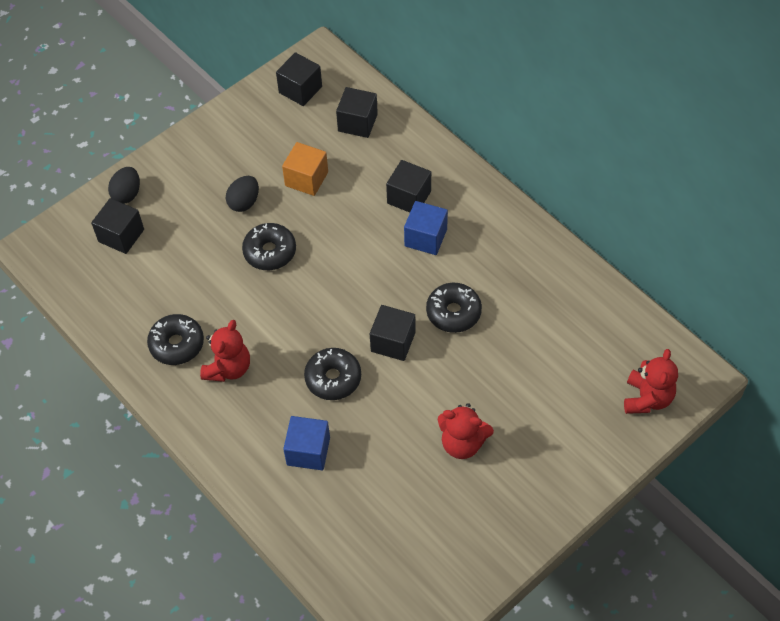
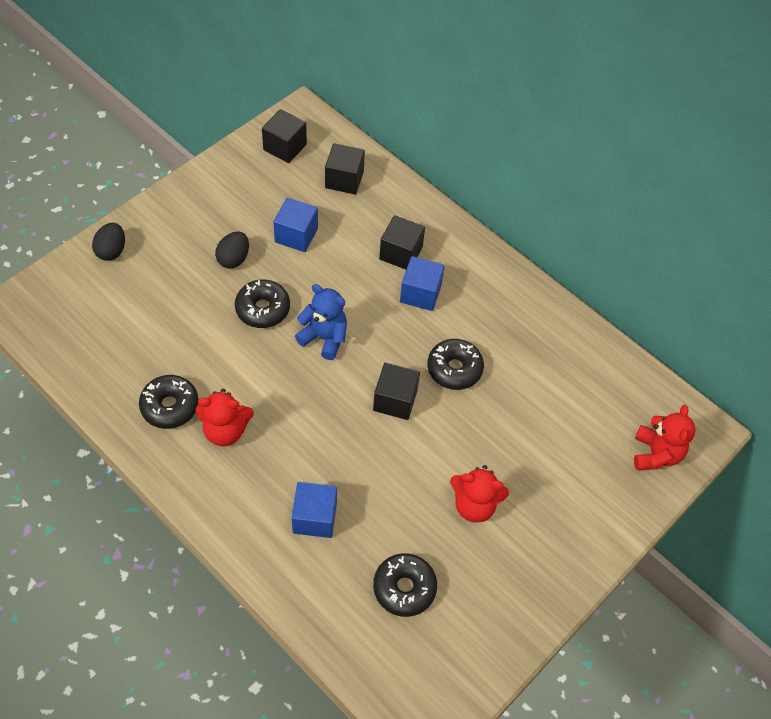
camera: 10 degrees left, 0 degrees up
(121, 235) = (107, 293): black cube -> none
(228, 368) = (225, 430): red teddy bear -> red teddy bear turned 75 degrees clockwise
(306, 179) = (296, 235): orange cube -> blue cube
(328, 280) = (324, 338): none -> blue teddy bear
(333, 378) = (336, 439): black donut -> black donut (404, 588)

